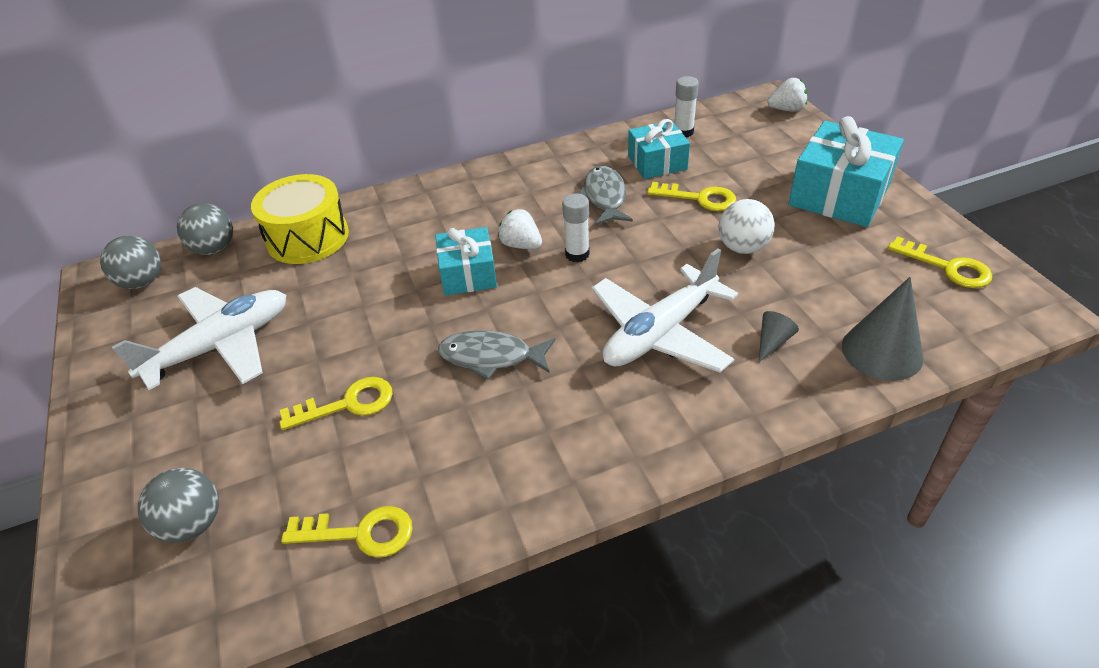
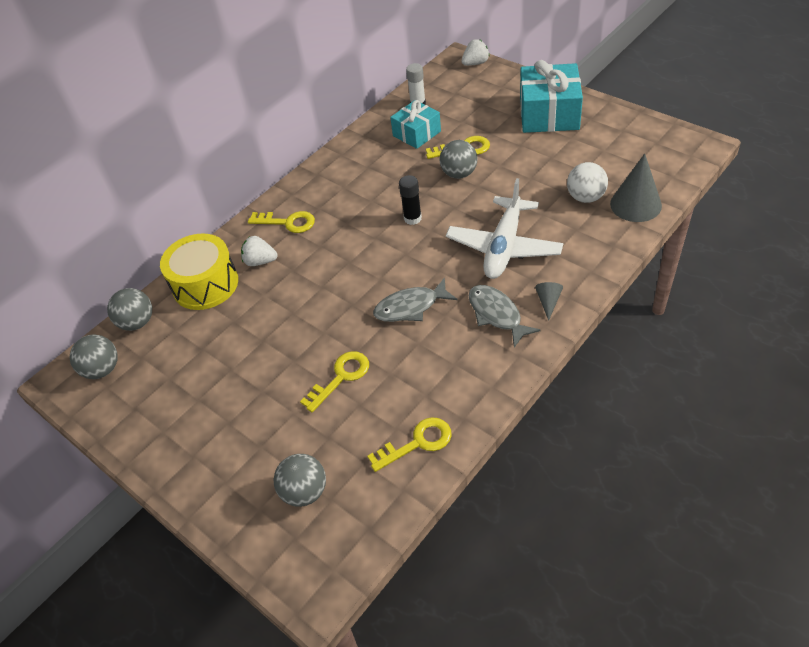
camera: 25 degrees left, 5 degrees up
(220, 346) = (213, 383): white plane -> none
(468, 274) = (349, 261): turquoise gift -> none
(521, 245) = (369, 227): white strawberry -> white strawberry (260, 261)
(577, 254) = (412, 218): white glue stick -> black glue stick
(604, 197) = (400, 171): grey fish -> grey fish (496, 314)
(672, 224) = (459, 174): none -> grey ball
(742, 247) = (514, 172): white ball -> white ball (585, 197)
(772, 342) = (572, 224): grey cone -> grey cone (548, 302)
(947, 267) = (639, 138): yellow key -> yellow key (288, 222)

